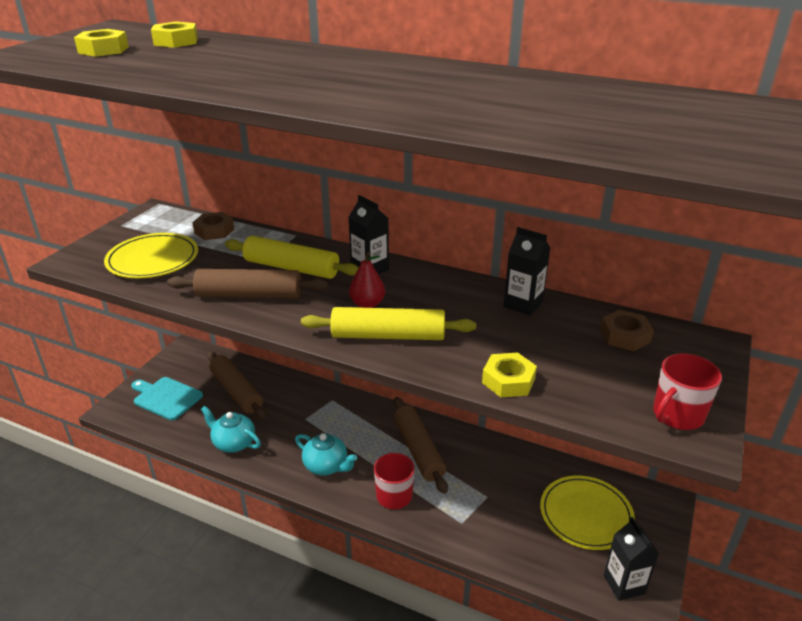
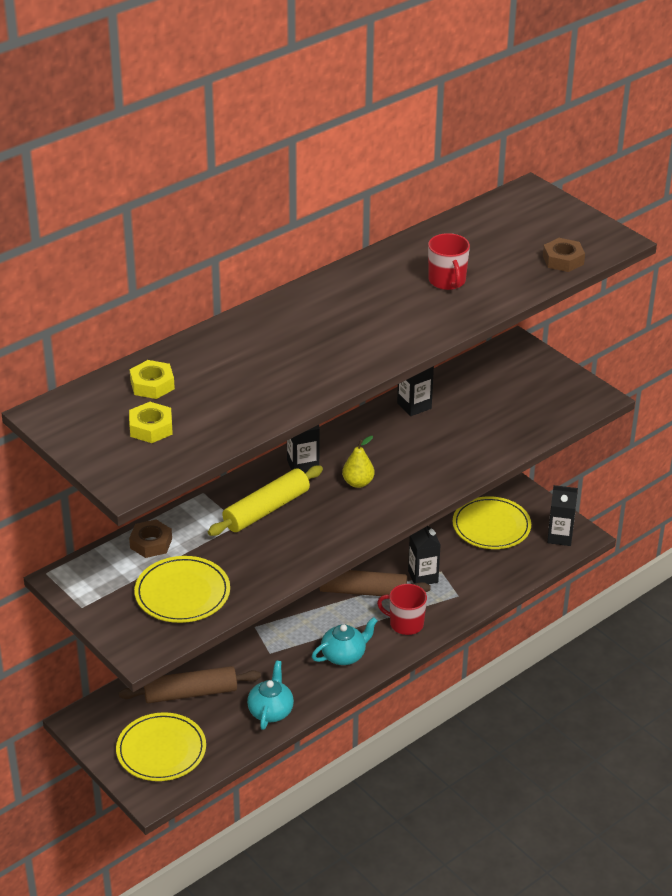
camera: 65 degrees left, 5 degrees up
(166, 397) = (161, 750): turquoise cutting board -> yellow plate
(233, 443) = (271, 711): turquoise teapot -> turquoise teapot turned 135 degrees clockwise
(249, 295) = (296, 544): brown rolling pin -> none
(367, 304) = (358, 483): red pear -> yellow pear
(388, 335) = (409, 485): yellow rolling pin -> none
(468, 485) = (423, 577): none -> black carton
(508, 381) = (499, 448): yellow nut -> none
(625, 336) = (484, 377): brown nut -> brown nut (563, 260)
(677, 415) = (573, 395): red mug -> red mug (447, 281)

